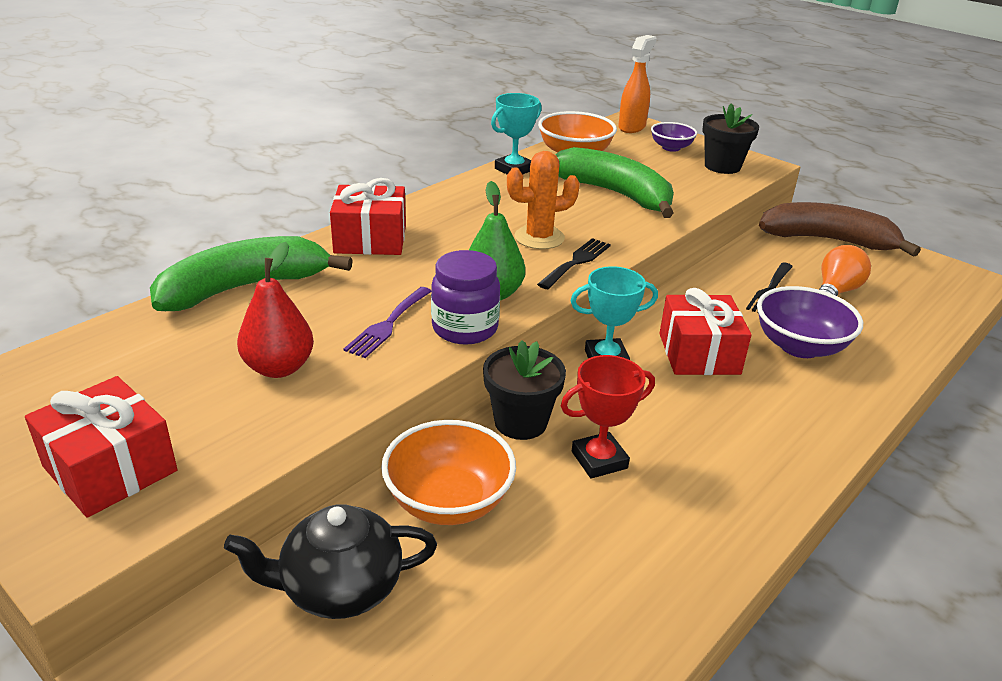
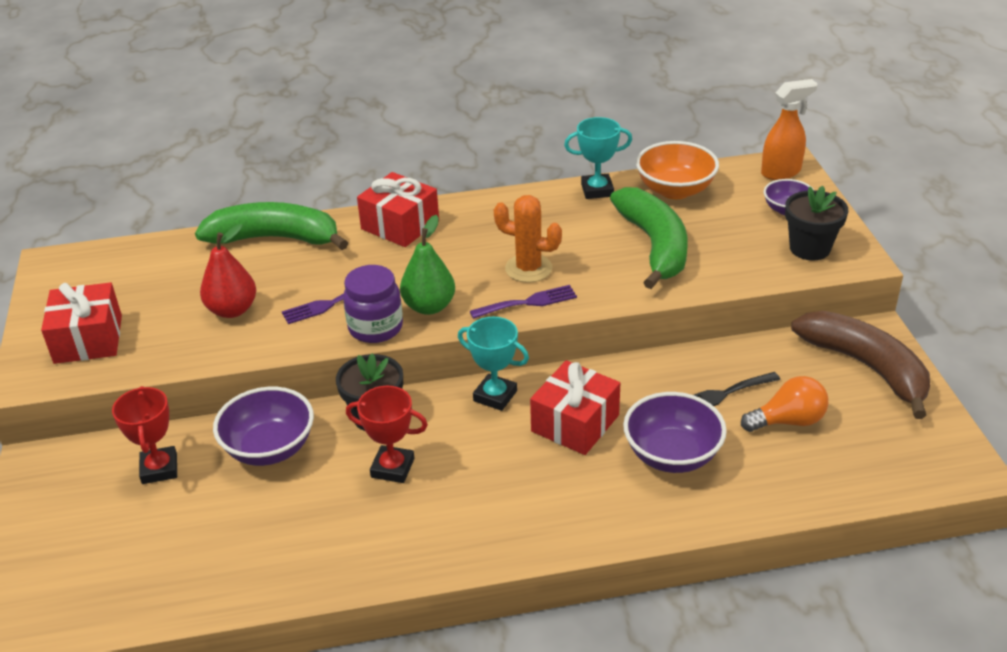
camera: 40 degrees right, 5 degrees up
(339, 588) = (159, 469): black teapot -> red trophy
(448, 501) = (269, 448): orange bowl -> purple bowl
(576, 262) = (528, 302): black fork -> purple fork

